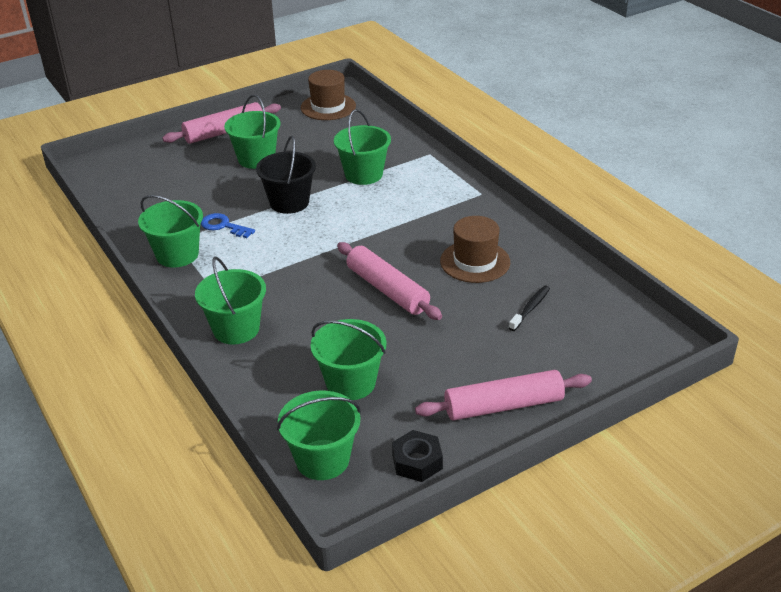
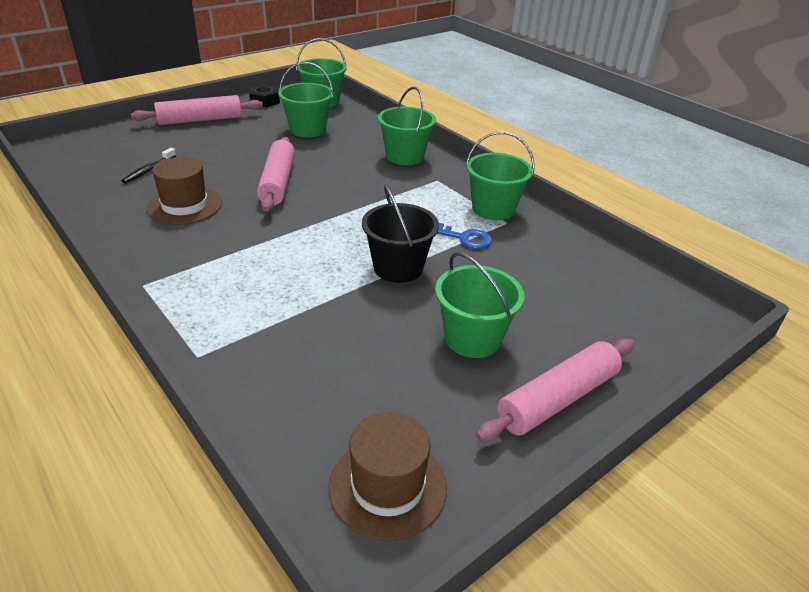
camera: 170 degrees right, 0 degrees up
(363, 174) = (305, 313): green bucket -> none
(387, 290) = (278, 182): pink rolling pin -> pink rolling pin turned 45 degrees clockwise

